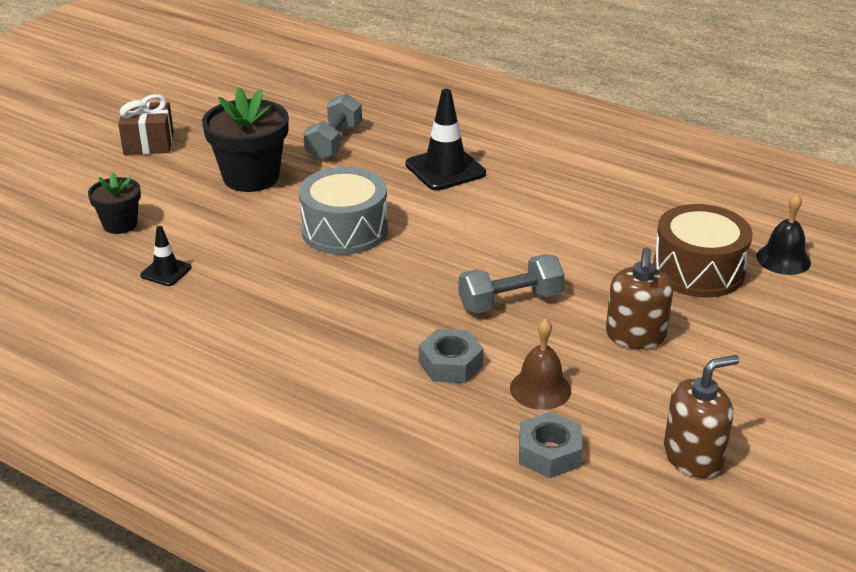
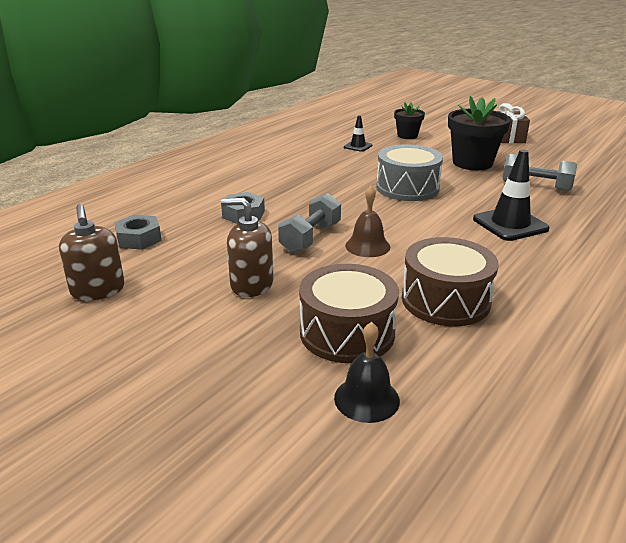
camera: 95 degrees right, 5 degrees down
(510, 301) = (310, 238): grey dumbbell -> grey dumbbell turned 45 degrees clockwise
(540, 389) = (204, 241): brown bell -> brown bell (367, 246)
(620, 217) = (445, 300): none -> brown drum

